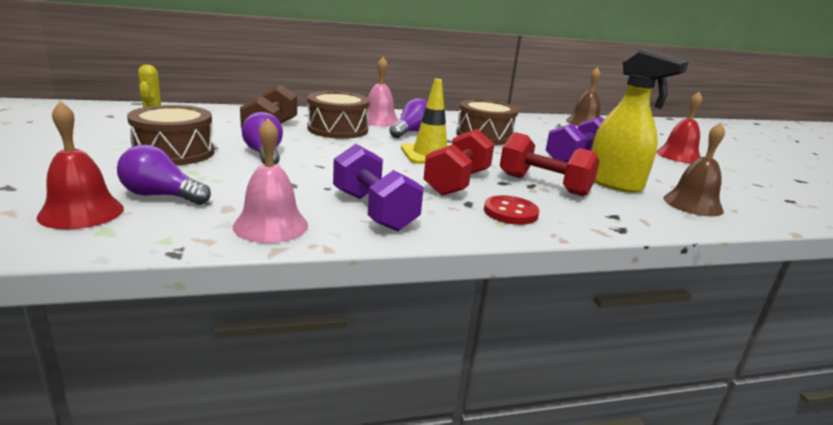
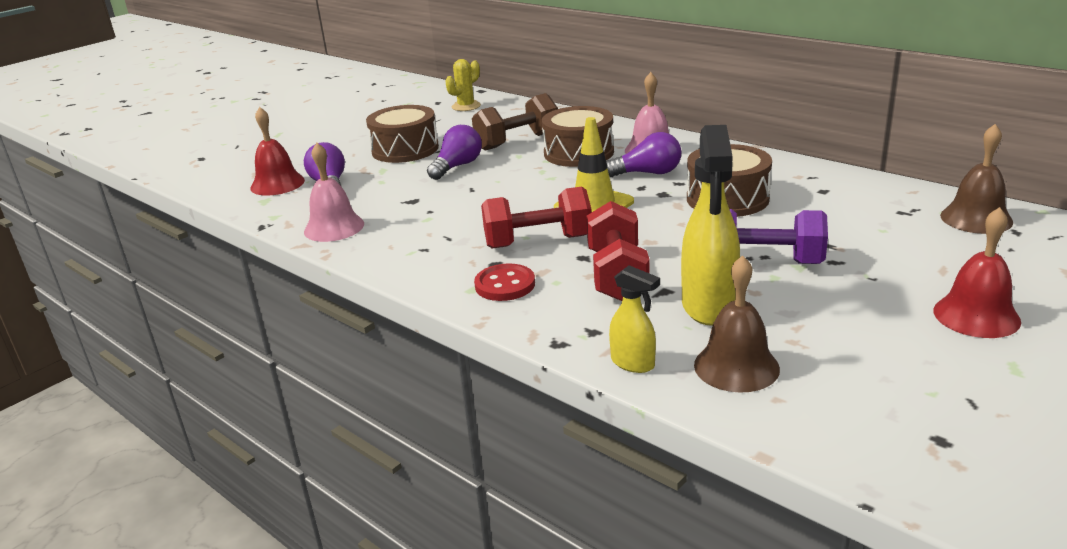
camera: 60 degrees right, 5 degrees up
(374, 211) = (412, 241): purple dumbbell -> none
(669, 222) = (633, 363): none -> yellow spray bottle

